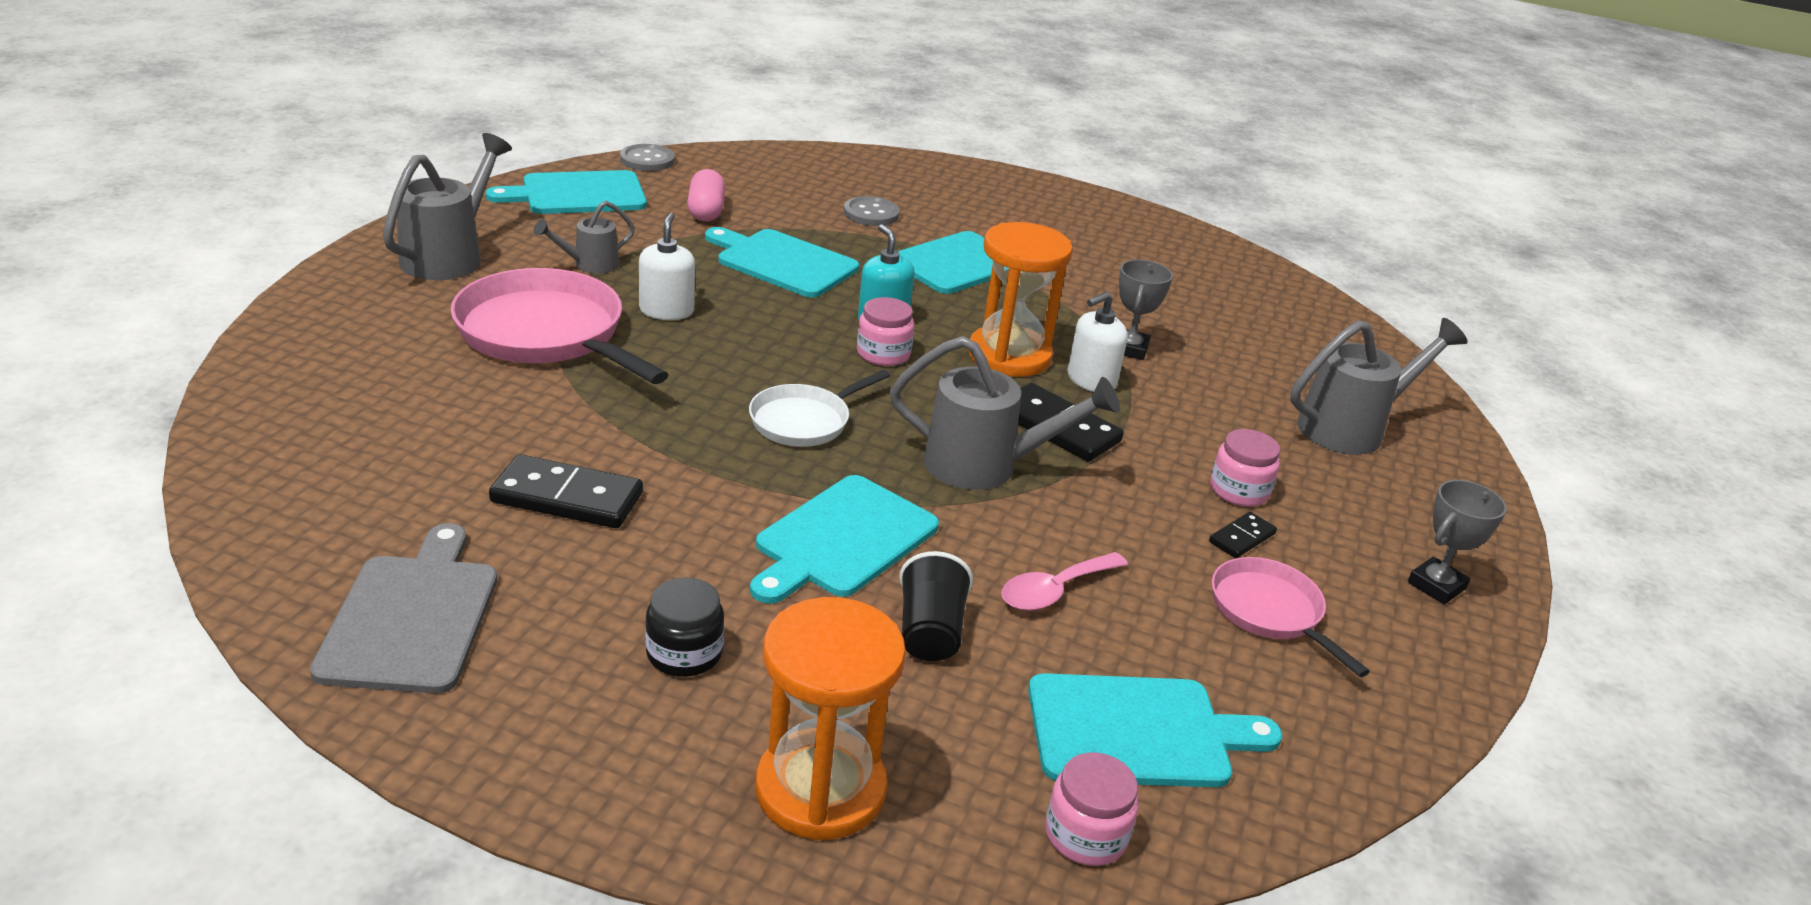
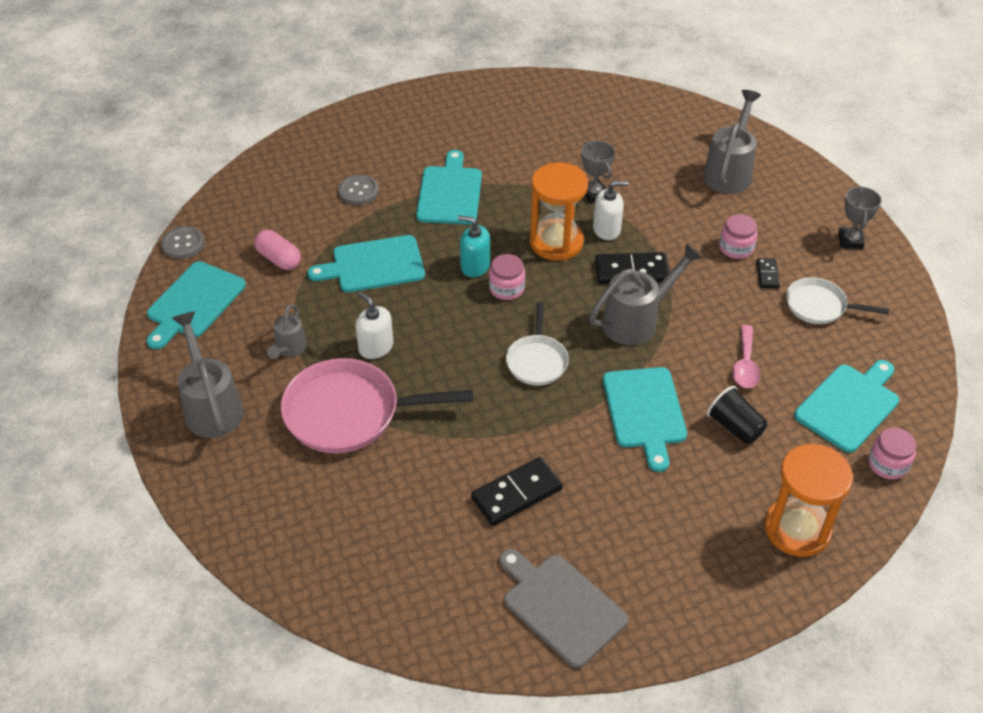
camera: 40 degrees left, 15 degrees up
(684, 653) = (675, 521): black jar -> none
(1091, 381) = (607, 229): white soap dispenser -> white soap dispenser turned 105 degrees counterclockwise
(1270, 612) = (819, 306): pink pan -> white pan

